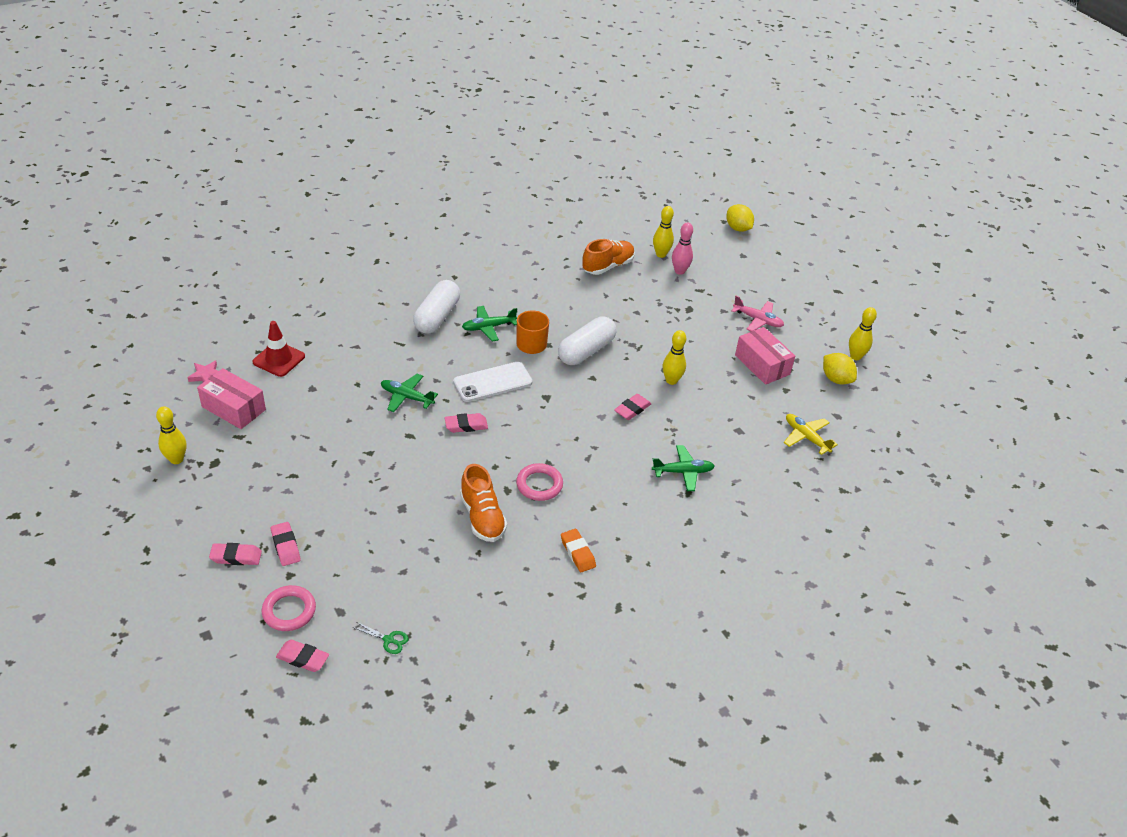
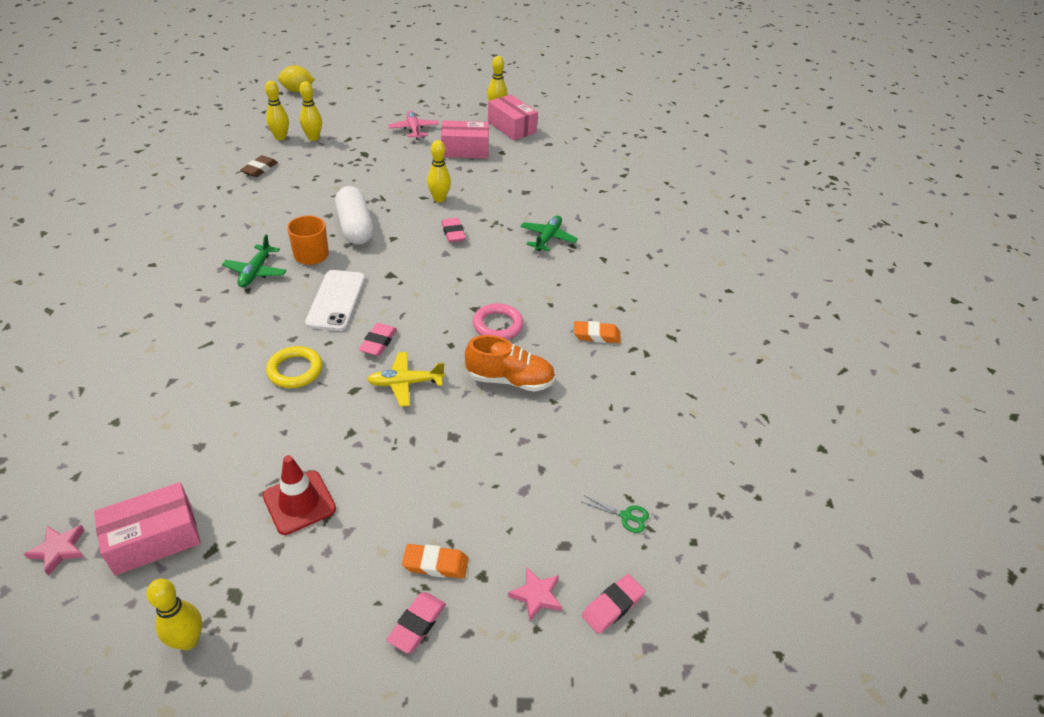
camera: 60 degrees left, 0 degrees up
(279, 359) = (114, 460): red traffic cone -> red traffic cone (299, 502)
(286, 546) = (435, 564): pink eraser -> orange eraser
(289, 611) = (536, 595): pink ring -> pink star
(388, 640) = (626, 516): green scissors -> green scissors turned 60 degrees clockwise
(406, 397) = (295, 370): green plane -> yellow ring
(437, 317) = (198, 300): white capsule -> none
(608, 266) = (260, 169): orange shoe -> brown eraser
(679, 271) = (313, 138): pink bowling pin -> yellow bowling pin
(758, 320) = (414, 129): pink plane -> pink plane turned 75 degrees counterclockwise
(806, 437) = (559, 166): yellow plane -> yellow plane (405, 383)
(836, 379) = (511, 127): yellow lemon -> pink box

